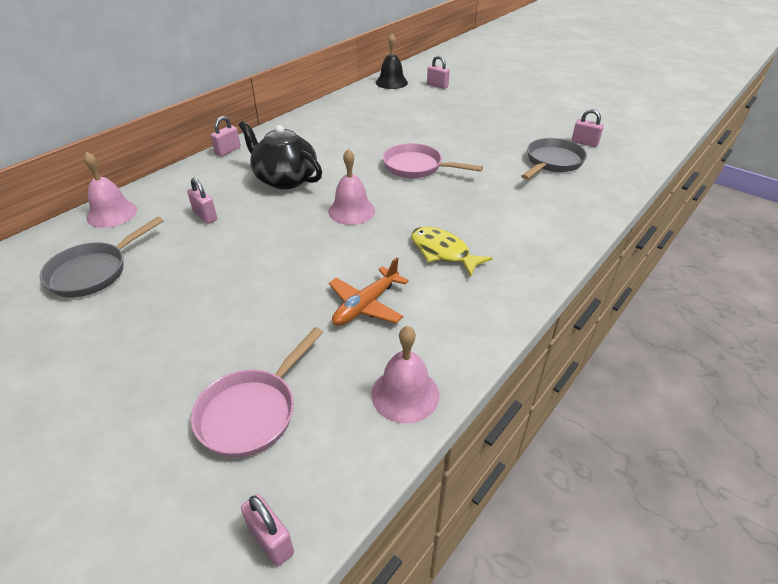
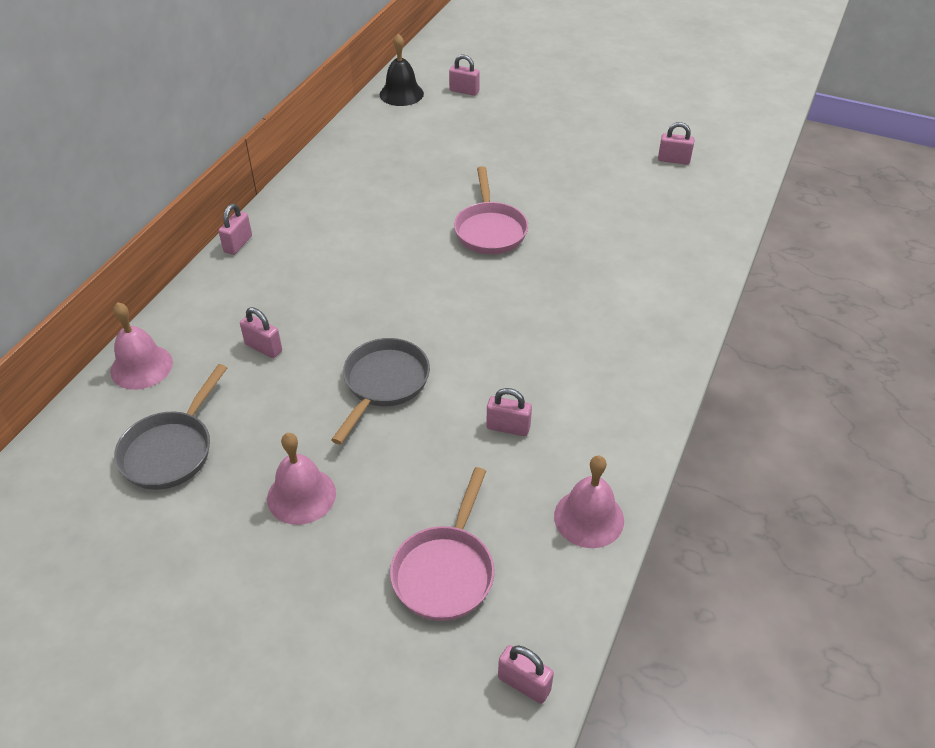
camera: 15 degrees left, 5 degrees up
(285, 179) = (335, 276): black teapot -> none
(351, 211) = (438, 308): pink bell -> pink bell (301, 495)
(366, 305) = (508, 427): orange plane -> pink padlock
(417, 167) = (490, 230): pink pan -> pink pan turned 105 degrees counterclockwise
(443, 252) = (565, 344): yellow fish -> none
(552, 162) = (645, 196): grey pan -> grey pan (383, 384)

